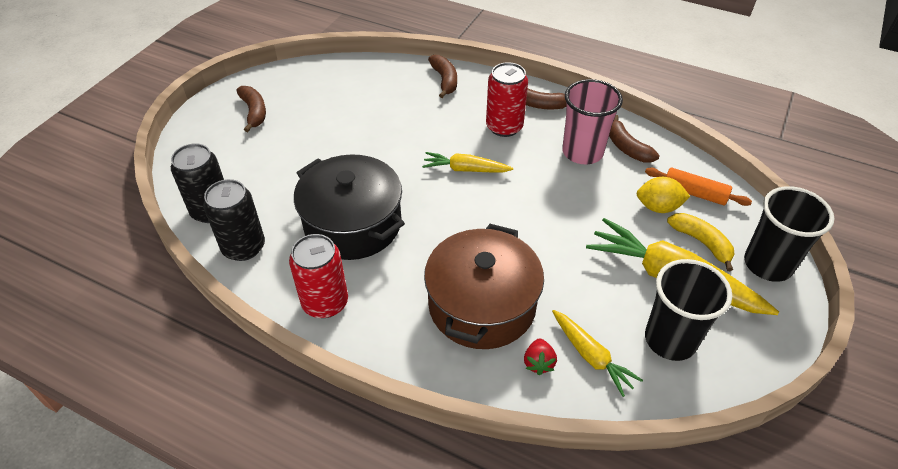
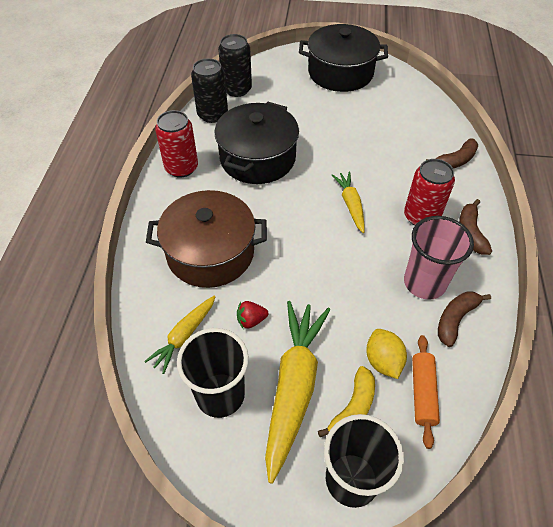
camera: 70 degrees right, 5 degrees up
(254, 112) = (340, 72): brown banana -> black pot
(538, 363) = (167, 302): red strawberry -> red strawberry (251, 320)

